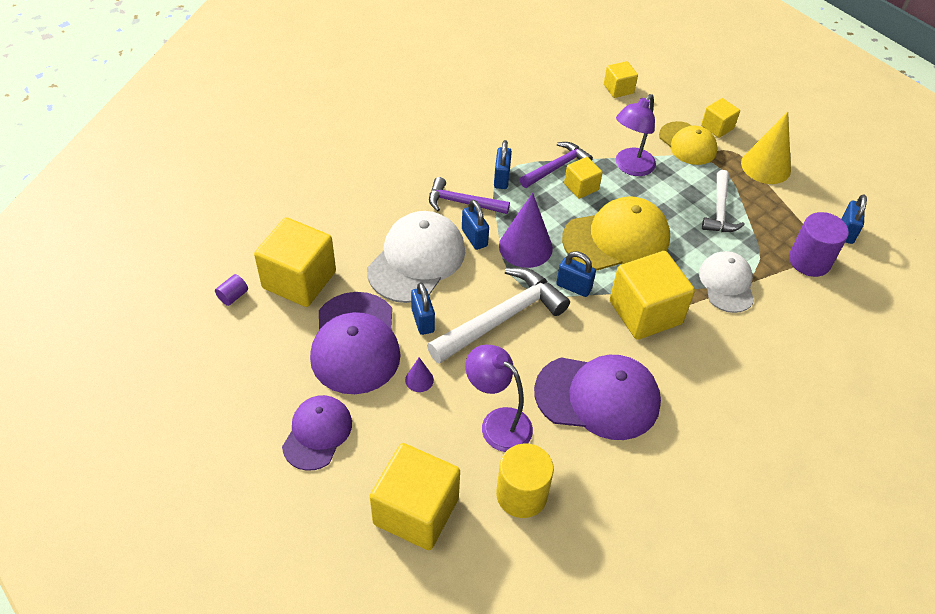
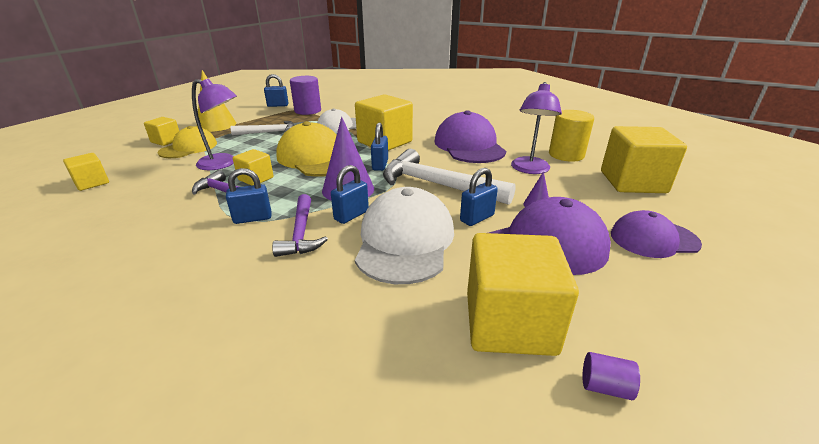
camera: 110 degrees left, 20 degrees down
(416, 260) = (405, 241): white cap -> white cap turned 90 degrees clockwise

